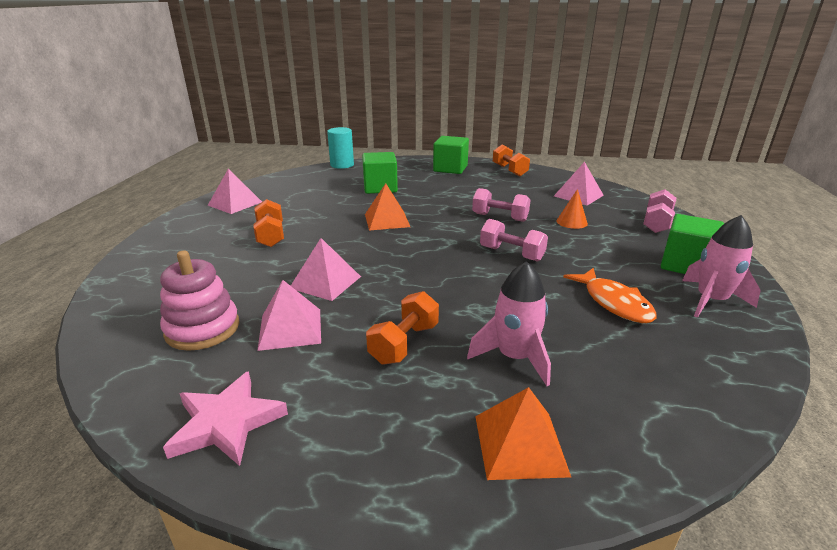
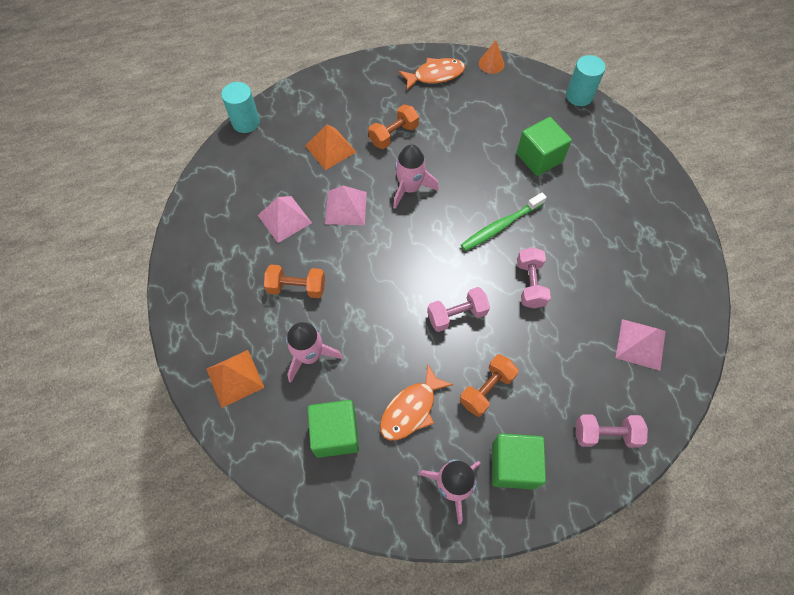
camera: 65 degrees right, 35 degrees up
(95, 324) = (246, 122): none -> turquoise cylinder
(202, 329) = (264, 175): pink stacking toy -> none
(226, 423) = (200, 237): pink star -> none
(235, 203) = (435, 75): pink pyramid -> orange fish
(344, 242) = (410, 188): none -> pink rocket
(387, 220) = (468, 197): orange pyramid -> orange pyramid (330, 148)
(431, 215) = (501, 226): none -> green toothbrush
(450, 168) = (640, 195): green cube -> green cube (335, 433)
(509, 170) = (677, 254): orange dumbbell -> orange dumbbell (486, 389)
(511, 254) = (456, 315): pink dumbbell -> pink dumbbell turned 60 degrees clockwise
(571, 222) = (558, 350): orange cone -> orange cone (491, 64)

